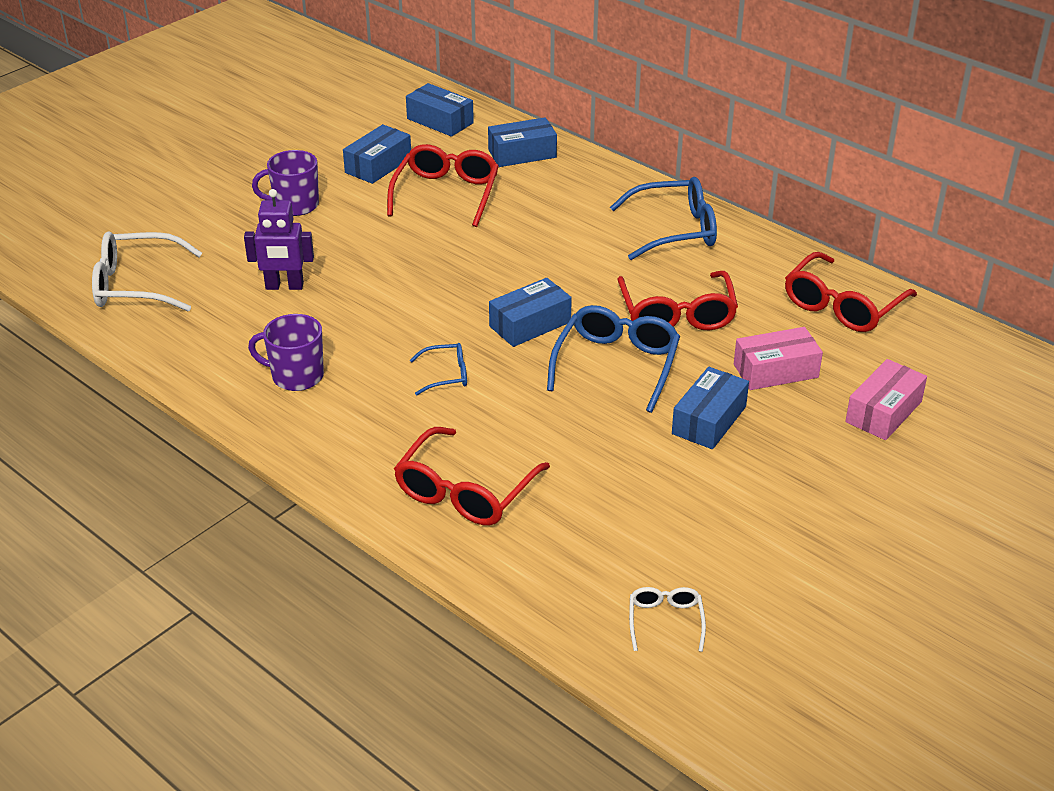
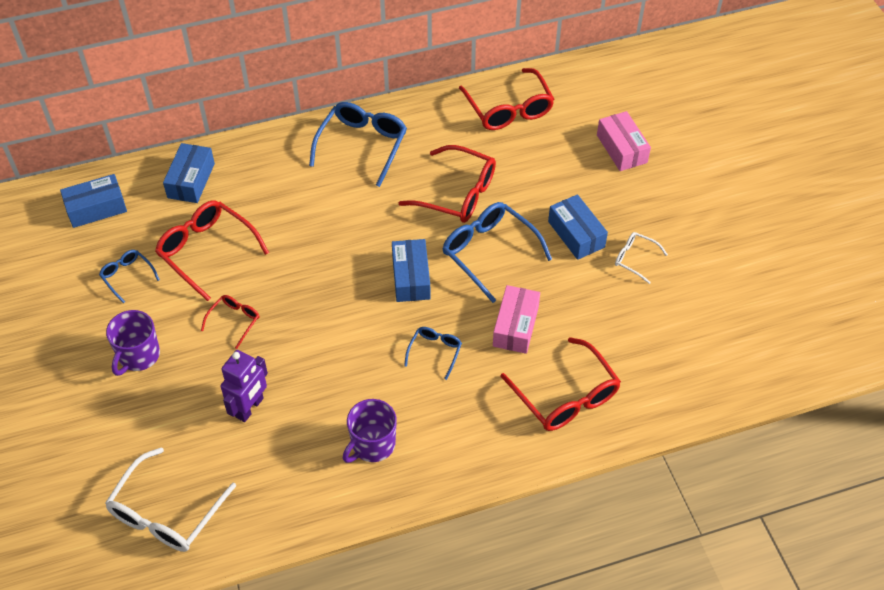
camera: 60 degrees left, 15 degrees up
(378, 165) = (127, 276): blue box -> blue glasses
(378, 240) = (234, 321): none -> red glasses
(665, 621) = (740, 348): white glasses -> white glasses (635, 259)
(775, 371) = (550, 176): pink box -> pink box (515, 326)

